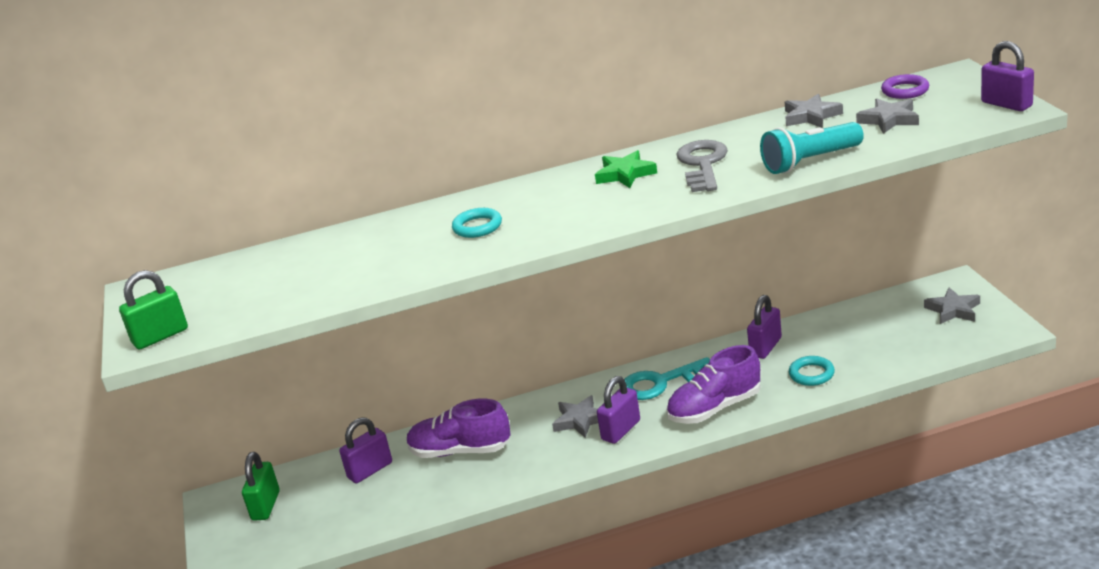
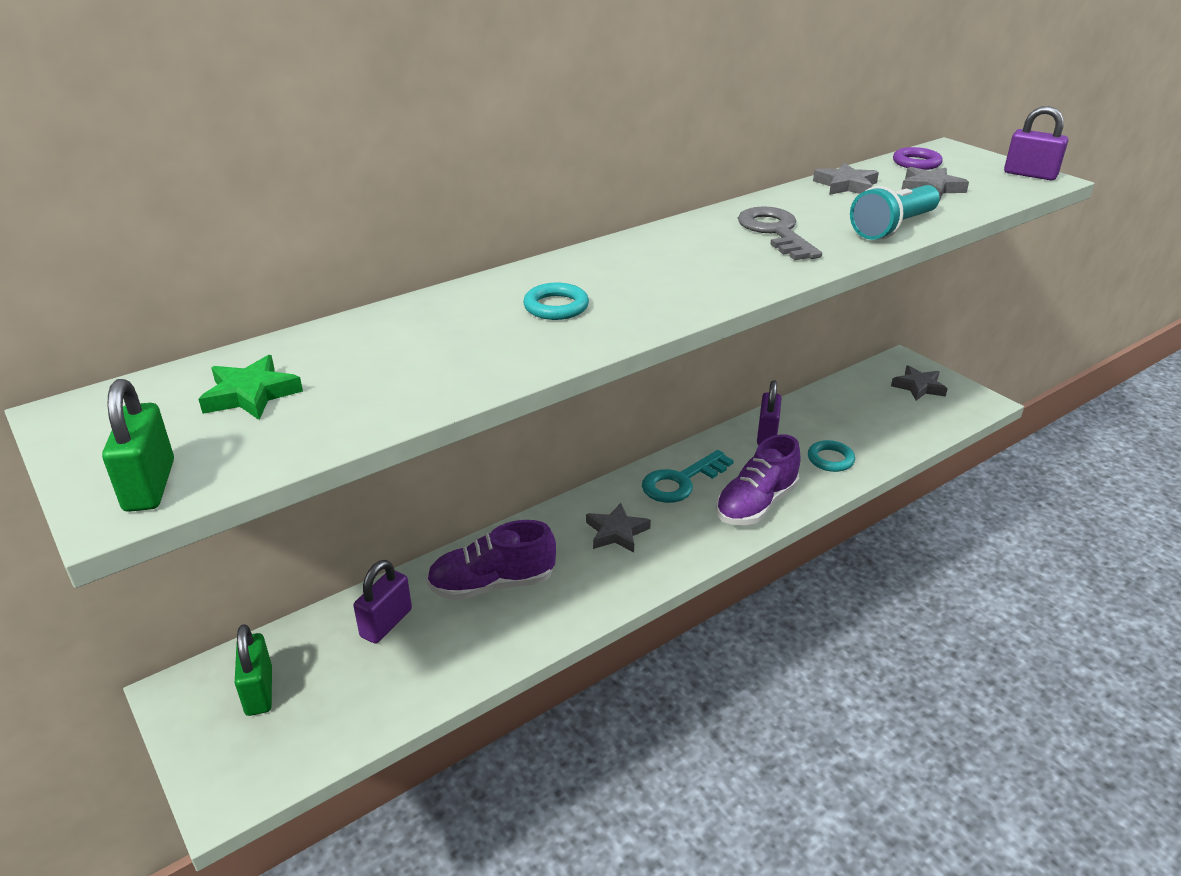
camera: 25 degrees left, 5 degrees up
(160, 336) = (149, 485): green padlock -> green padlock turned 45 degrees counterclockwise
(621, 430) = (669, 539): purple padlock -> none
(625, 174) = (694, 243): green star -> green star (251, 394)

